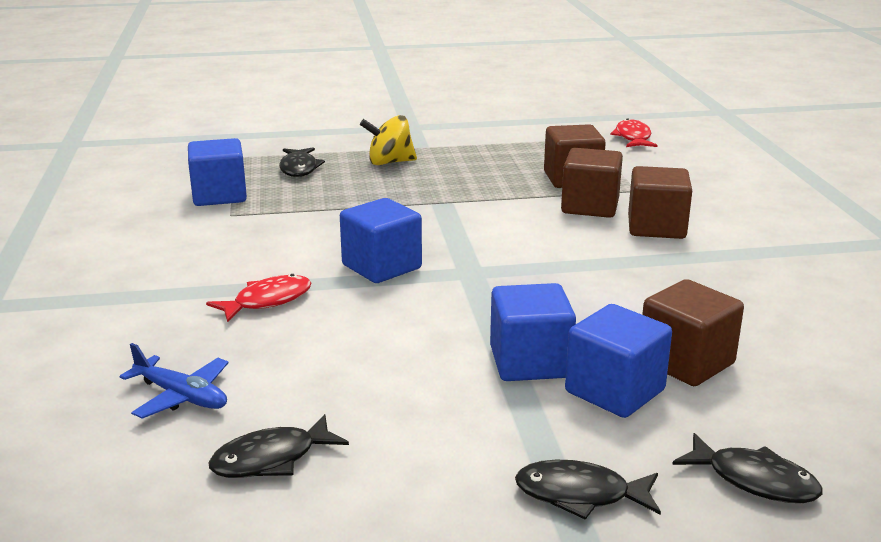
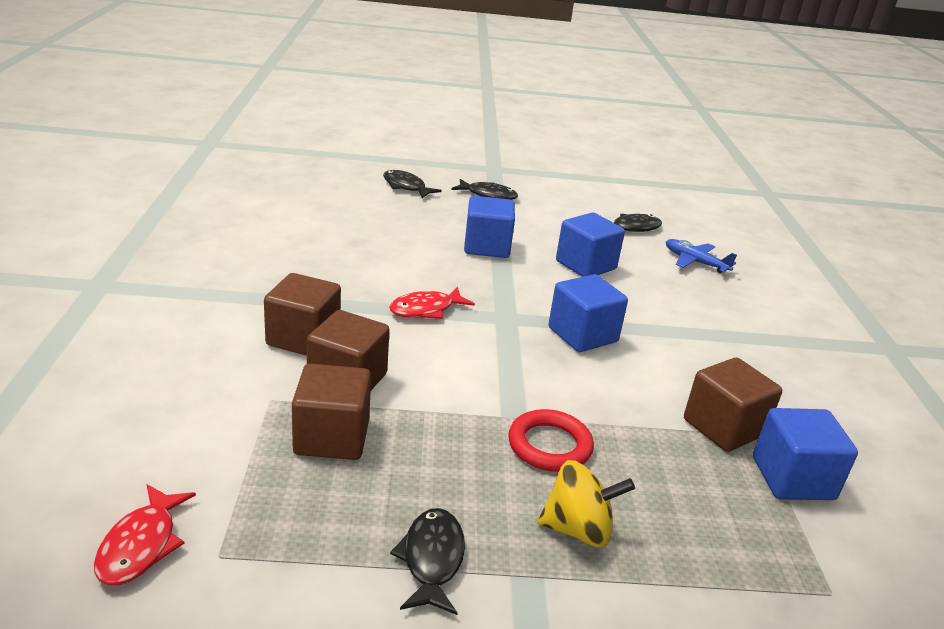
camera: 175 degrees left, 5 degrees up
(267, 301) = (670, 317): red fish -> red fish (426, 309)
(299, 168) = (713, 534): black fish -> black fish (432, 559)
(411, 191) = (549, 445): none -> red ring
(614, 391) = (445, 226): blue cube -> blue cube (585, 265)
(686, 362) = (391, 232): brown cube -> brown cube (723, 427)

